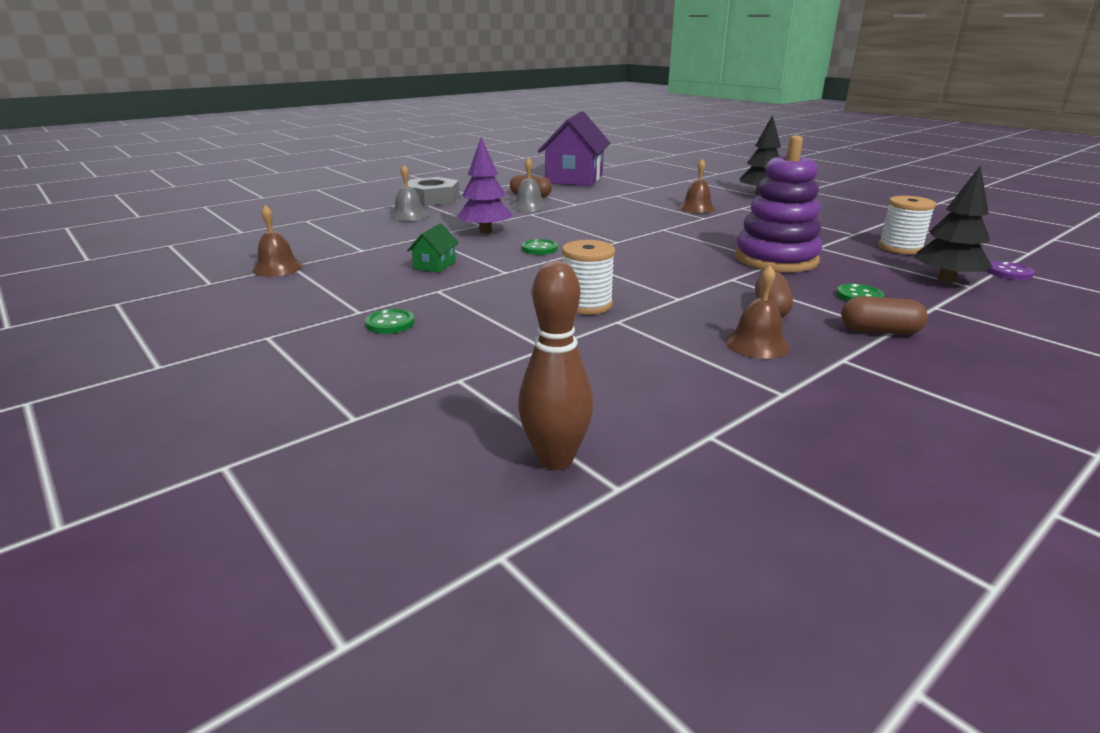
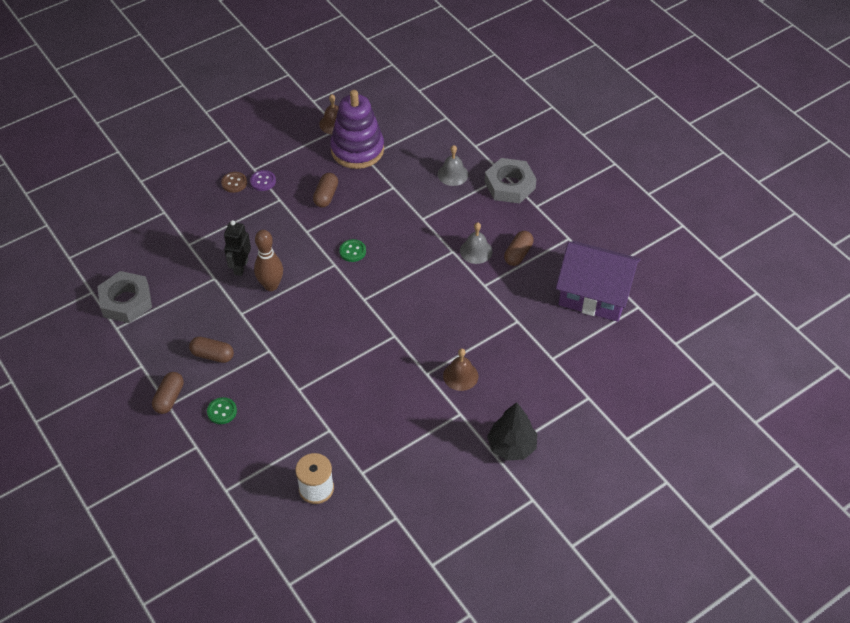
camera: 95 degrees right, 25 degrees up
(390, 323) = (234, 183): green button -> brown button
(434, 265) = (326, 196): green house -> brown capsule
(485, 231) = (401, 221): purple tree -> none
(555, 459) = (92, 241): brown bowling pin -> brown bowling pin (271, 285)
(586, 305) = (241, 267): white spool -> black robot
(712, 391) = (126, 301): none -> grey nut
(757, 344) = (168, 333): brown bell -> none
(776, 259) = (304, 390): purple stacking toy -> purple stacking toy (357, 150)
(946, 280) = (240, 481): black tree -> none
(1009, 273) = (245, 534): purple button -> purple button (263, 181)

